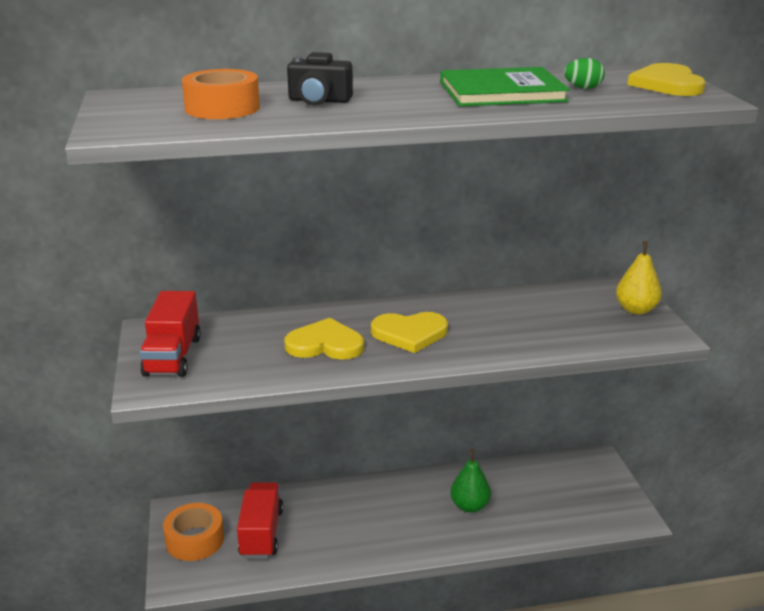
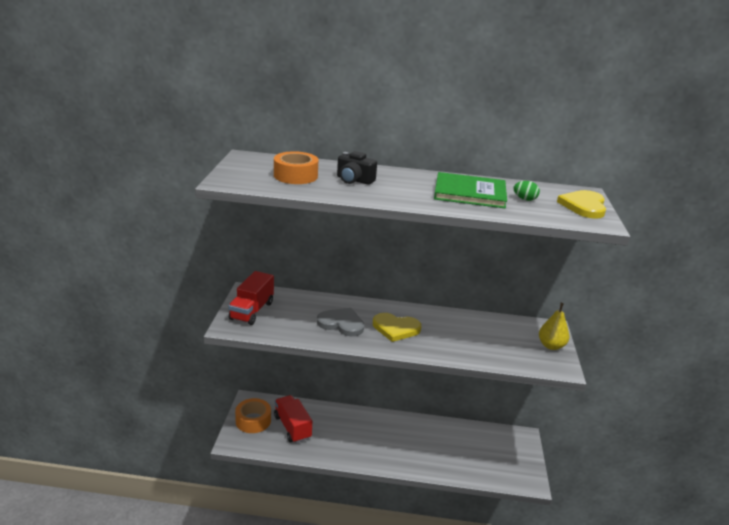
camera: 15 degrees right, 0 degrees up
(261, 533) = (292, 427): red truck -> red truck turned 45 degrees counterclockwise
(325, 344) = (341, 323): yellow heart -> grey heart
(469, 506) = (425, 445): green pear -> none

